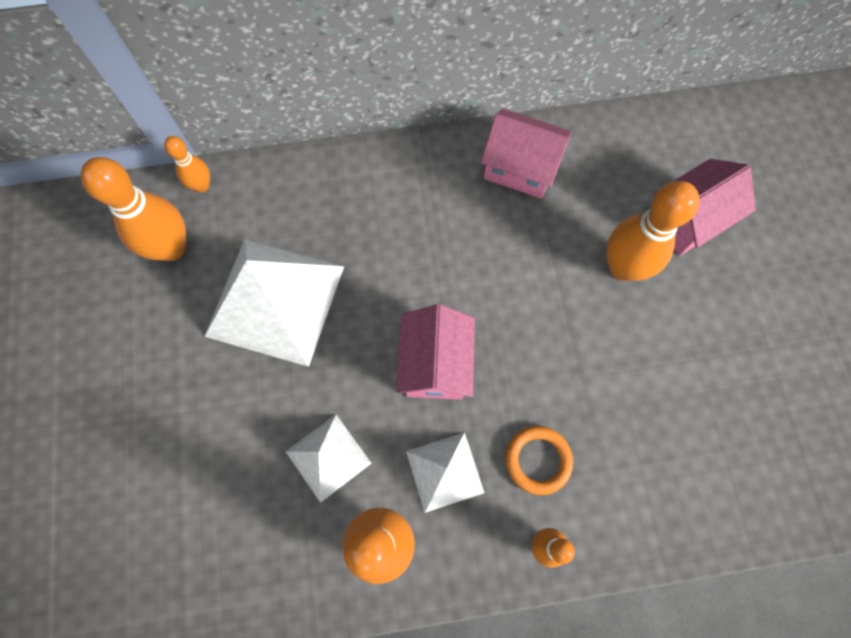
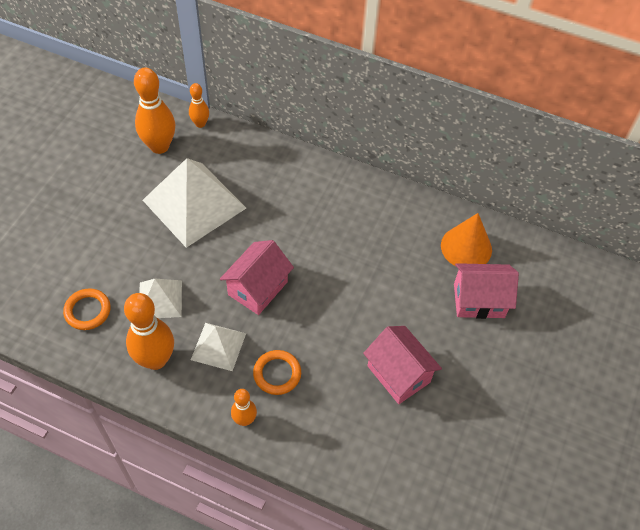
camera: 30 degrees right, 15 degrees down
(247, 535) = (87, 311): none -> orange ring
(520, 168) = (394, 213): pink house -> pink house (398, 374)
(623, 267) = (415, 303): orange bowling pin -> none
(627, 162) = (466, 247): none -> orange cone

